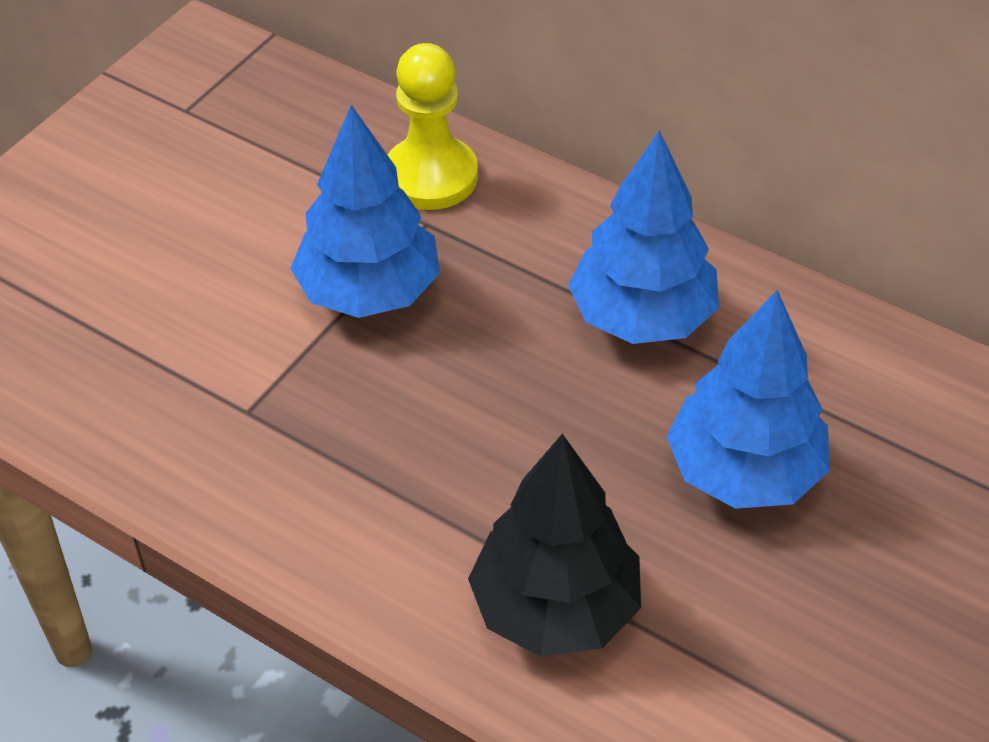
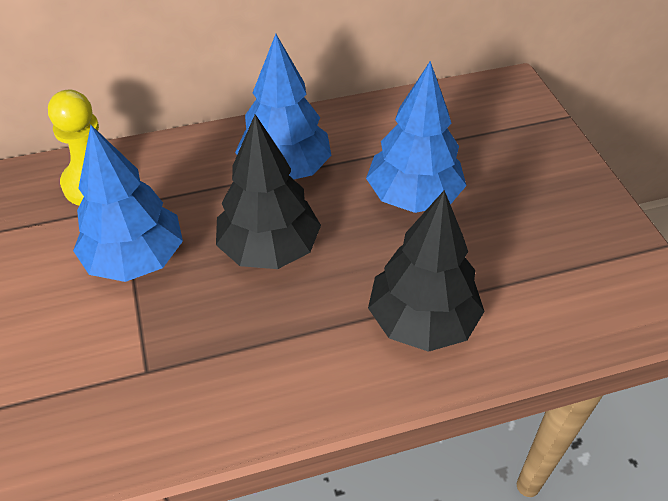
camera: 50 degrees left, 0 degrees up
(506, 392) = (269, 249): none -> black tree

